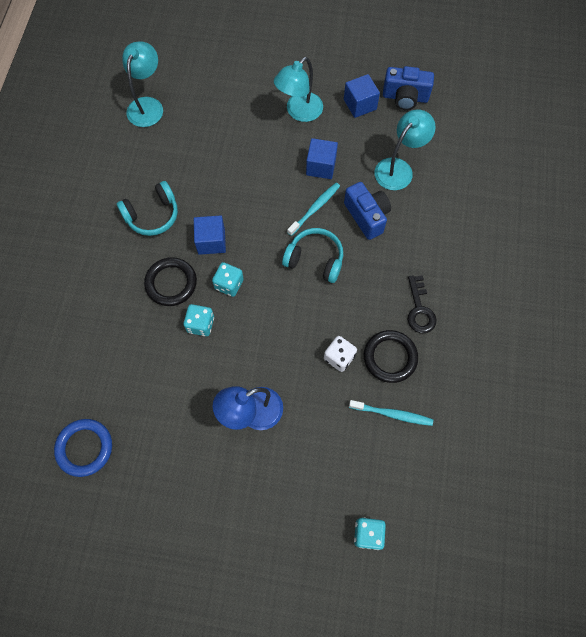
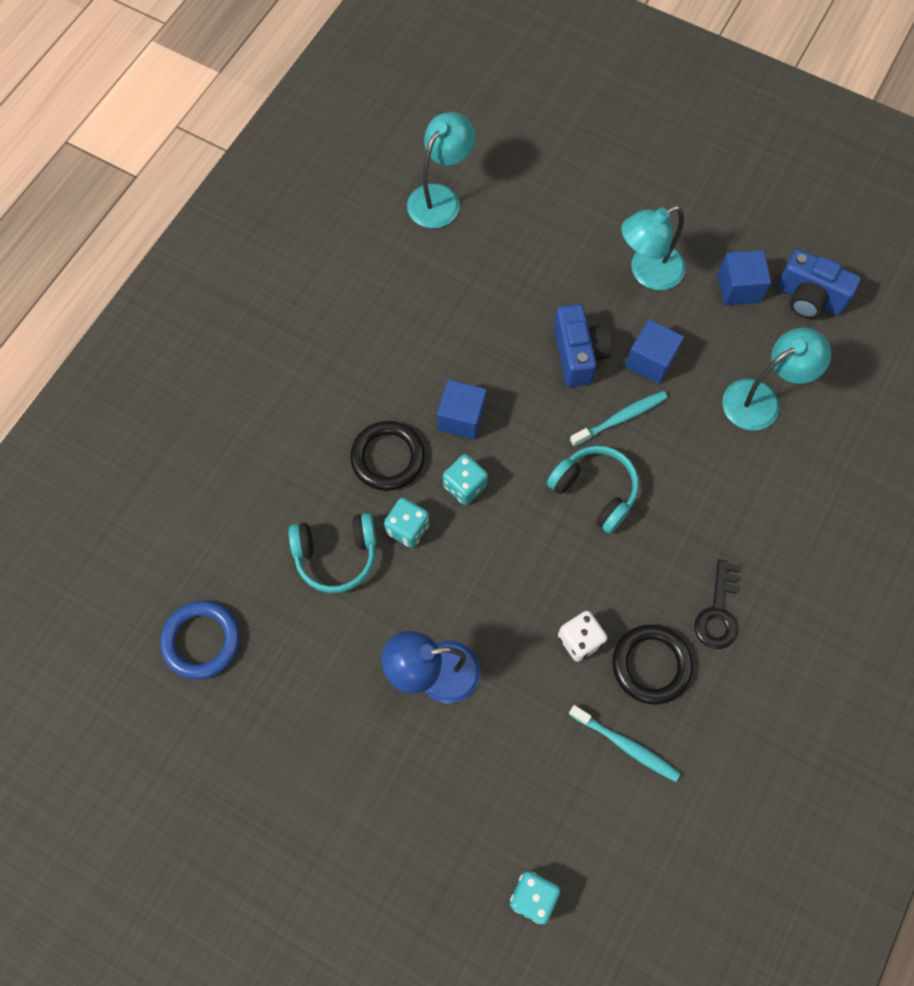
camera: 20 degrees right, 0 degrees up
(152, 215) = (395, 354): turquoise headphones -> turquoise headphones (336, 555)
(367, 216) = (690, 453): blue camera -> blue camera (578, 354)

